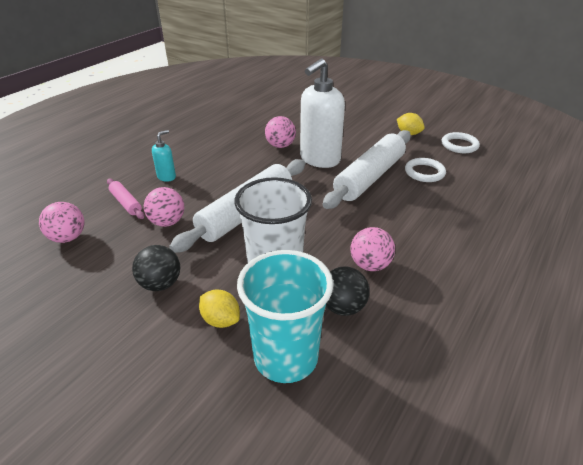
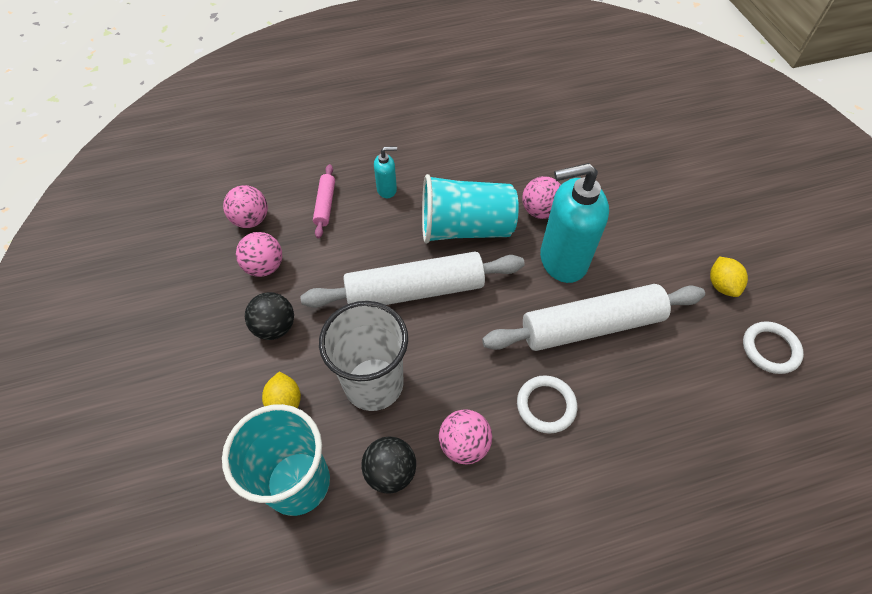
camera: 40 degrees right, 20 degrees up
(167, 222) = (338, 254): pink ball -> pink ball (264, 266)
(244, 171) = (465, 228): none -> turquoise cup
(319, 159) = (562, 260): white soap dispenser -> turquoise soap dispenser
(424, 172) = (666, 363): white ring -> white ring (546, 405)

